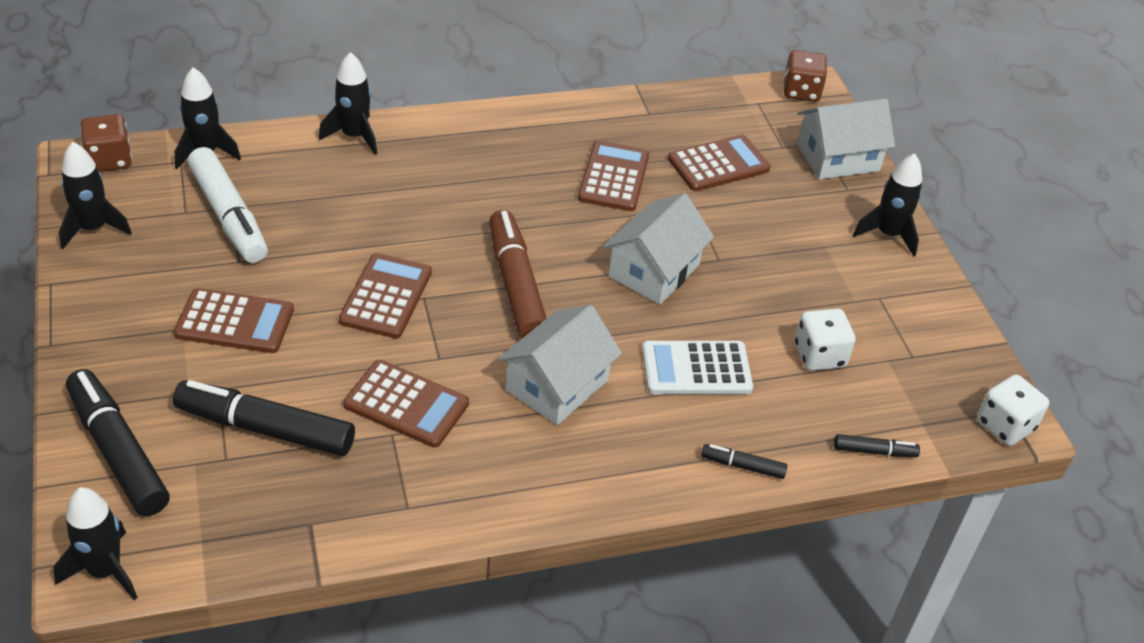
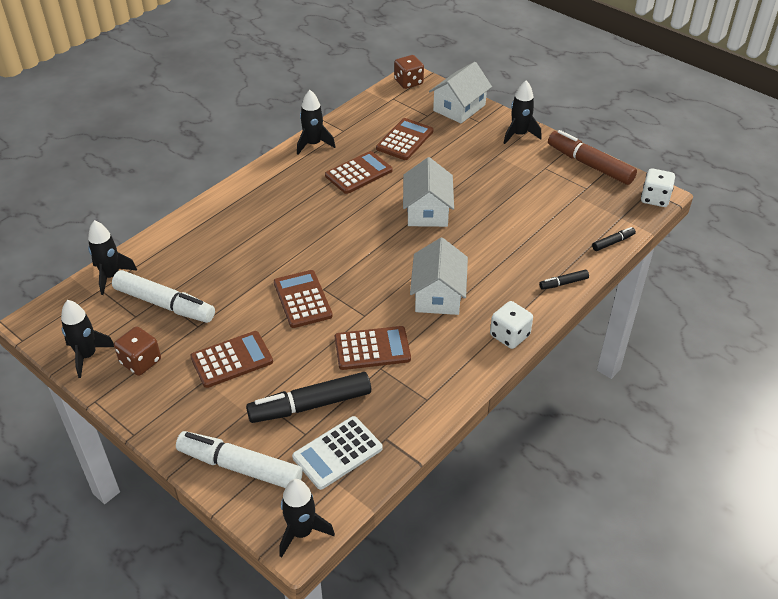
camera: 30 degrees left, 0 degrees up
(109, 160) = (53, 311): brown dice -> brown dice (140, 362)
(118, 452) = (240, 467): black marker -> white marker
(354, 136) = (192, 222): black rocket -> black rocket (313, 144)
(516, 285) = (365, 256): brown marker -> brown marker (590, 165)
(613, 177) = (358, 173): brown calculator -> brown calculator turned 75 degrees clockwise
(696, 369) = (496, 249): white calculator -> white calculator (337, 453)
(819, 355) = (545, 210): white dice -> white dice (509, 335)

